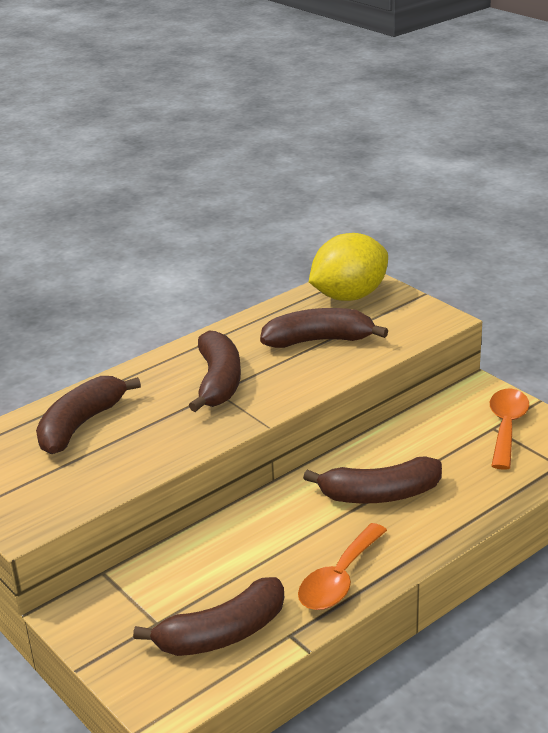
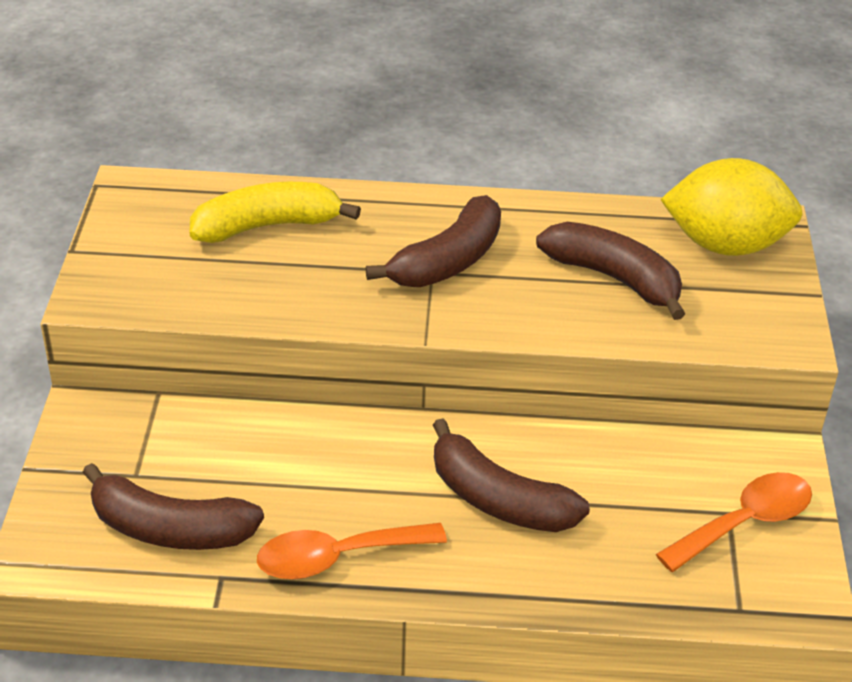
camera: 40 degrees right, 10 degrees up
(81, 425) = (267, 226): brown banana -> yellow banana

